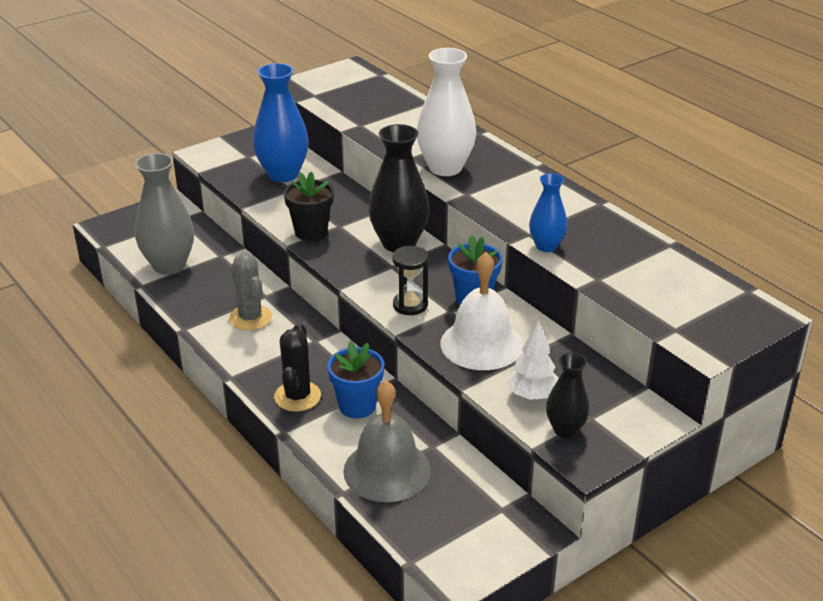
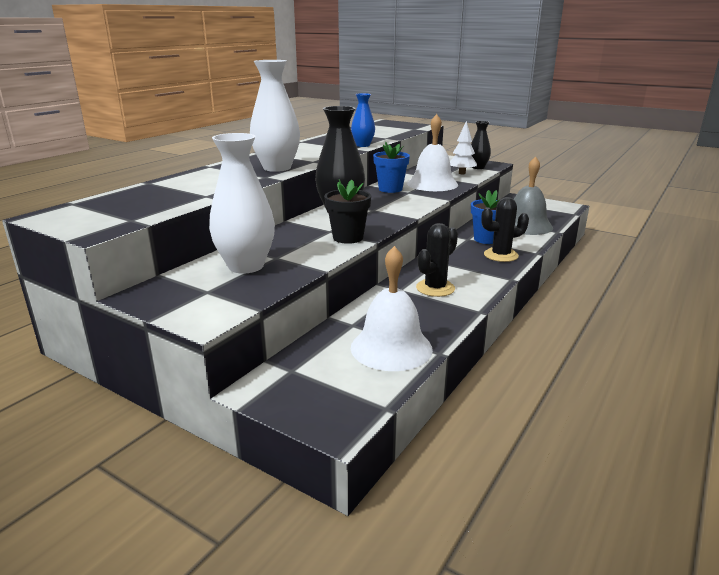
camera: 110 degrees left, 10 degrees down
(169, 265) = (391, 348): grey vase -> white bell
(250, 318) = (435, 288): grey cactus -> black cactus
(283, 174) = (246, 266): blue vase -> white vase
(410, 305) = (414, 200): black hourglass -> none

